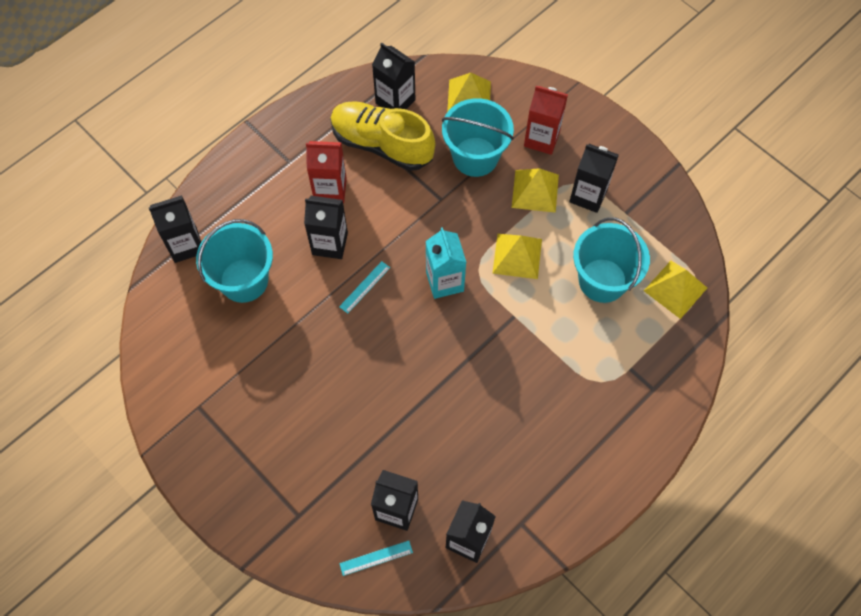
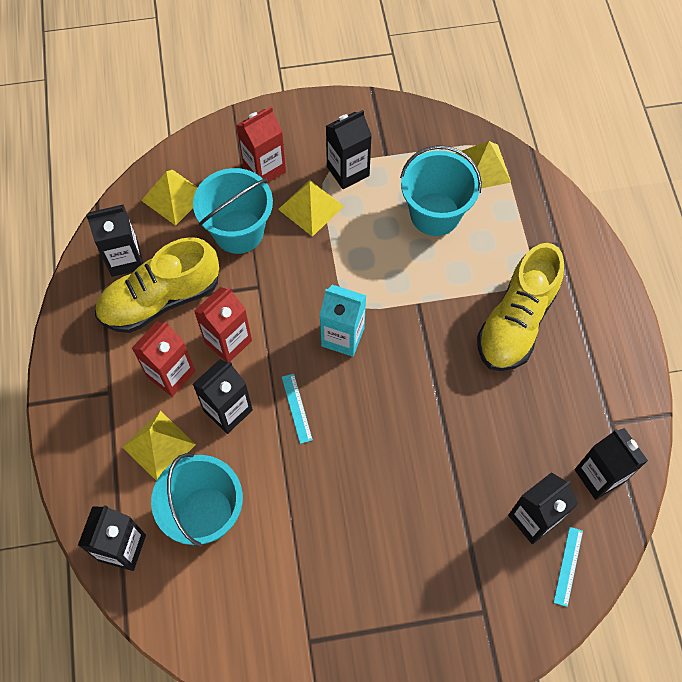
camera: 55 degrees left, 0 degrees up
(382, 208) = (228, 341): none -> red carton
(517, 256) = (362, 263): yellow pyramid -> yellow pyramid (159, 445)
(555, 398) = (516, 321): none -> yellow shoe

